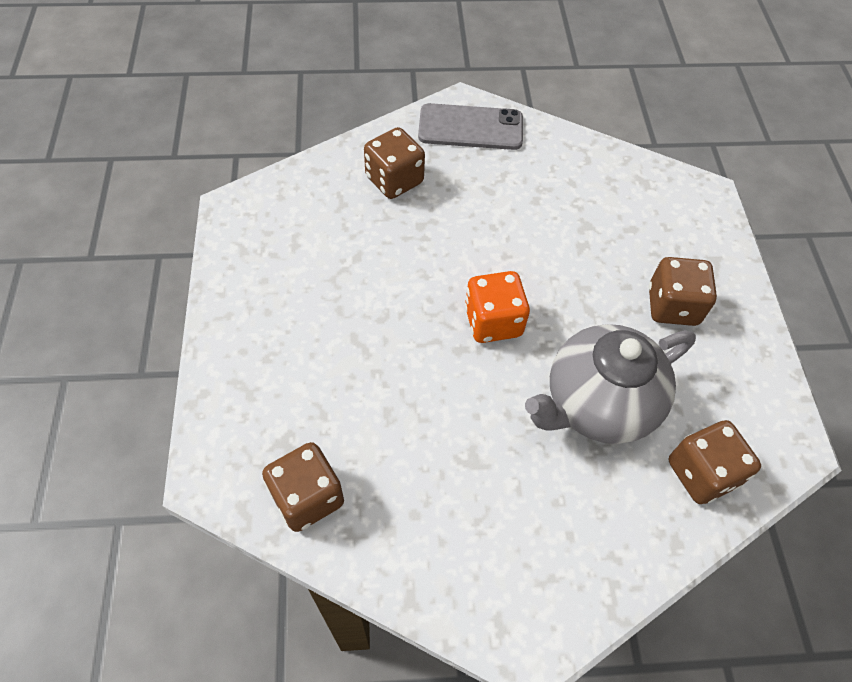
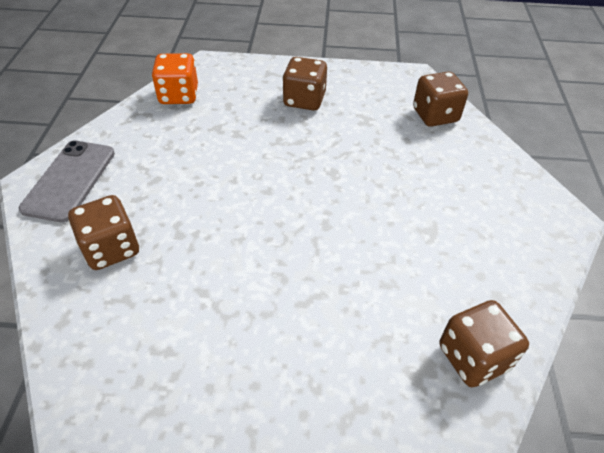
camera: 80 degrees left, 10 degrees down
(493, 321) = (301, 198): orange dice -> orange dice (178, 95)
(597, 404) = (382, 152): grey teapot -> none

